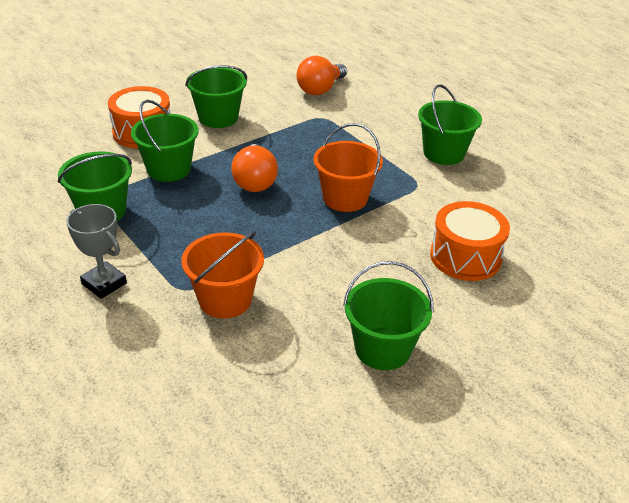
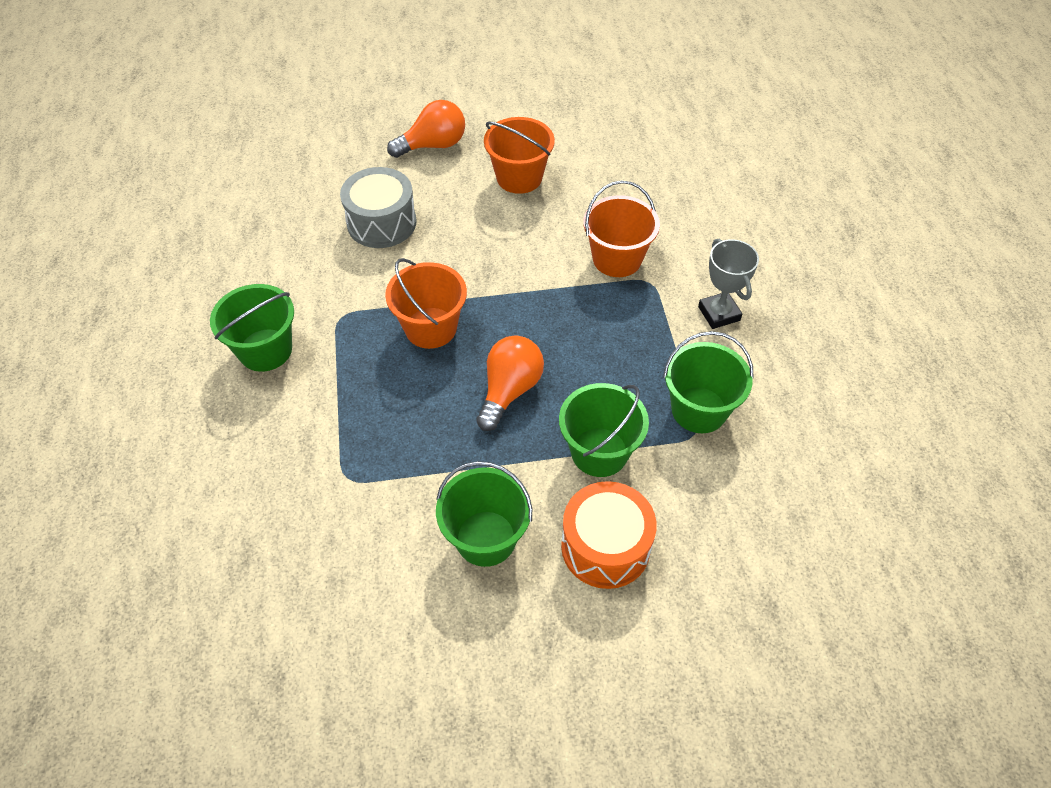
camera: 150 degrees left, 15 degrees up
(320, 89) = (296, 549): orange light bulb -> orange light bulb (433, 145)
(382, 349) = (519, 177): green bucket -> orange bucket
(465, 257) = (381, 223): orange drum -> grey drum

